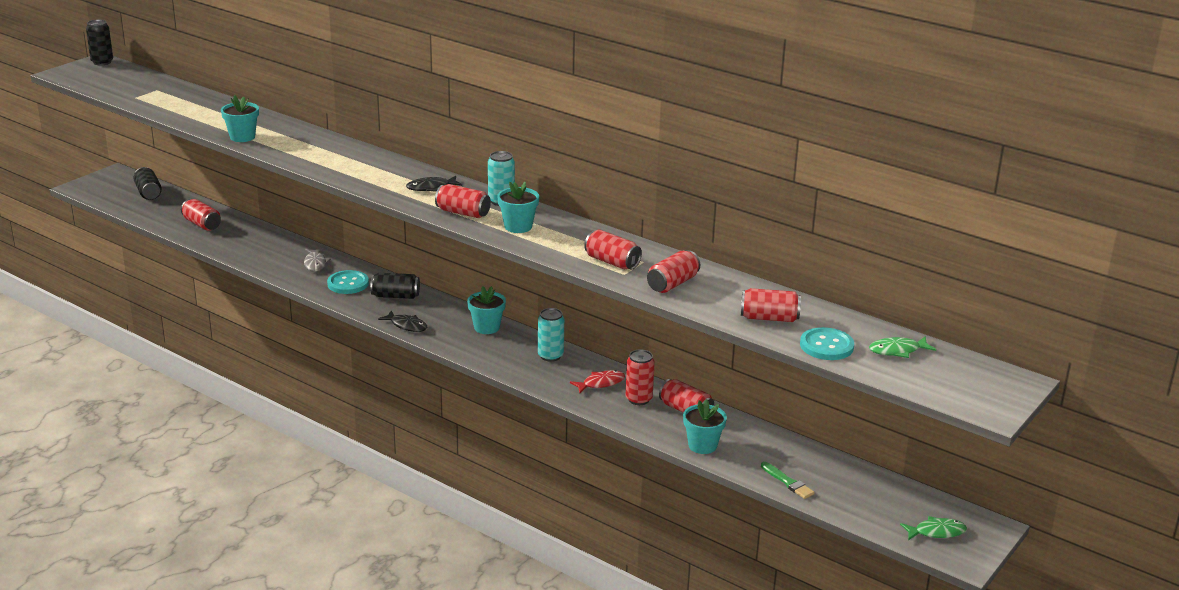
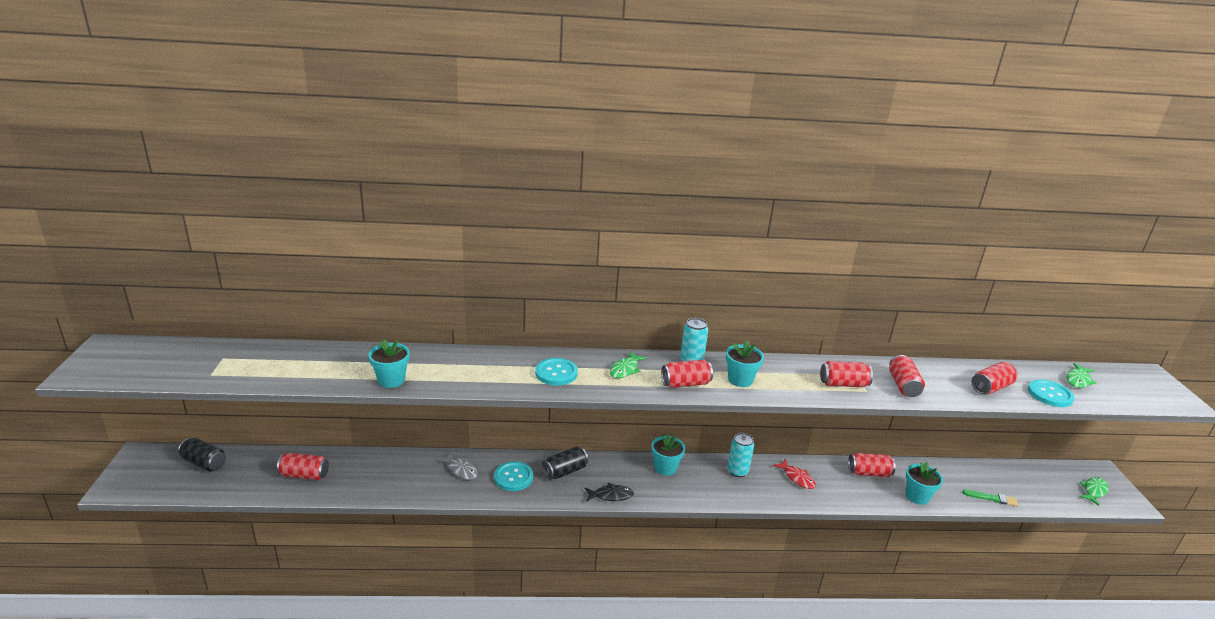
camera: 40 degrees left, 0 degrees up
(102, 62) = (111, 346): black can -> none
(370, 172) = (556, 373): none -> turquoise button
(431, 188) = (625, 369): black fish -> green fish
(601, 383) = (797, 478): red fish -> red fish turned 120 degrees clockwise
(638, 399) = (834, 479): red can -> none

